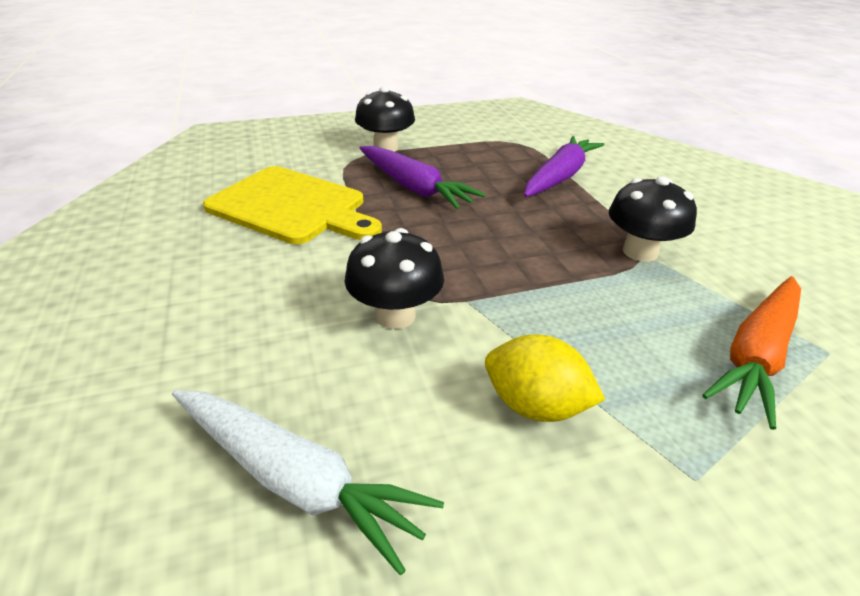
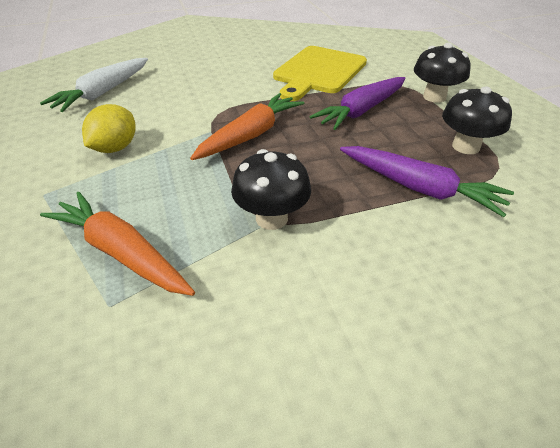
camera: 90 degrees right, 5 degrees up
(395, 315) = (200, 108): black mushroom -> black mushroom (465, 146)
(477, 265) = (251, 135): none -> orange carrot

